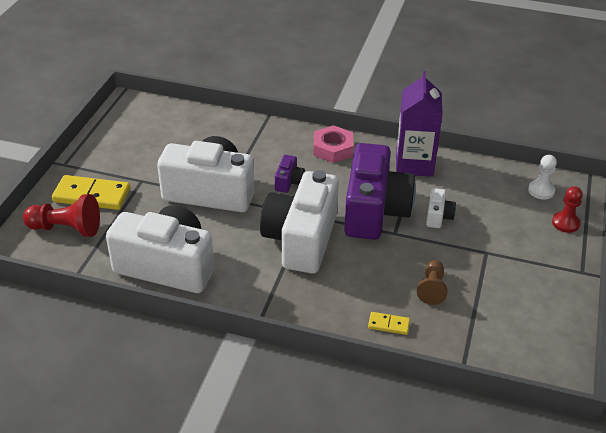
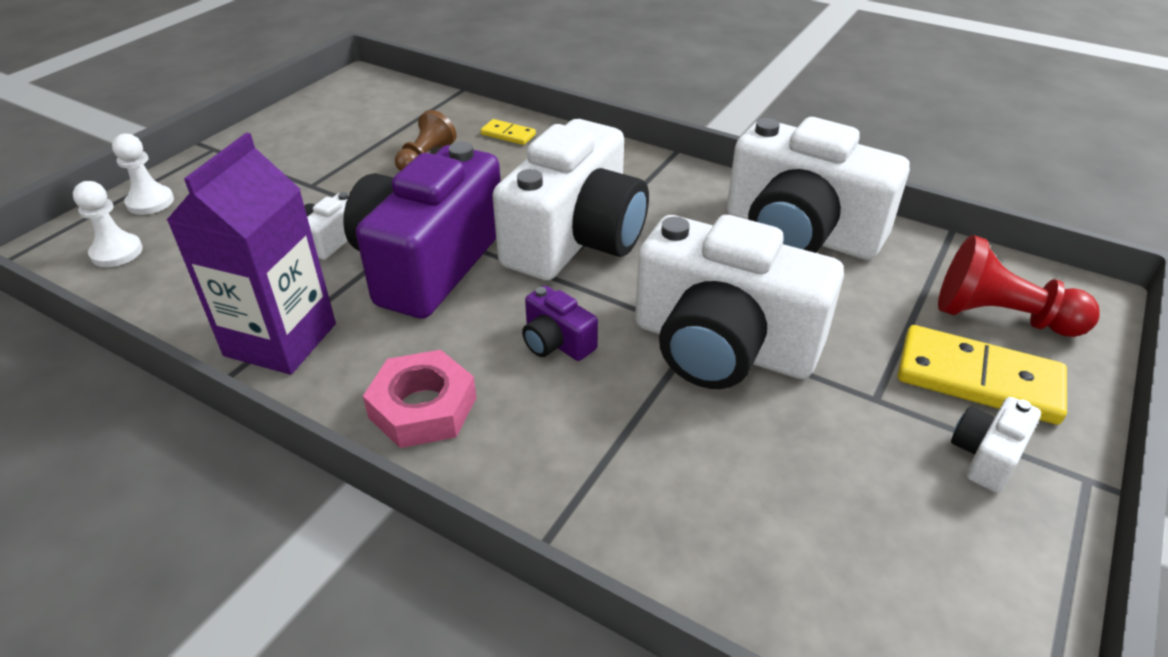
camera: 165 degrees left, 0 degrees up
(101, 166) = (986, 456): none -> white camera
(289, 182) = (556, 342): purple camera -> purple camera turned 75 degrees counterclockwise
(565, 223) = (150, 202): red pawn -> white pawn

